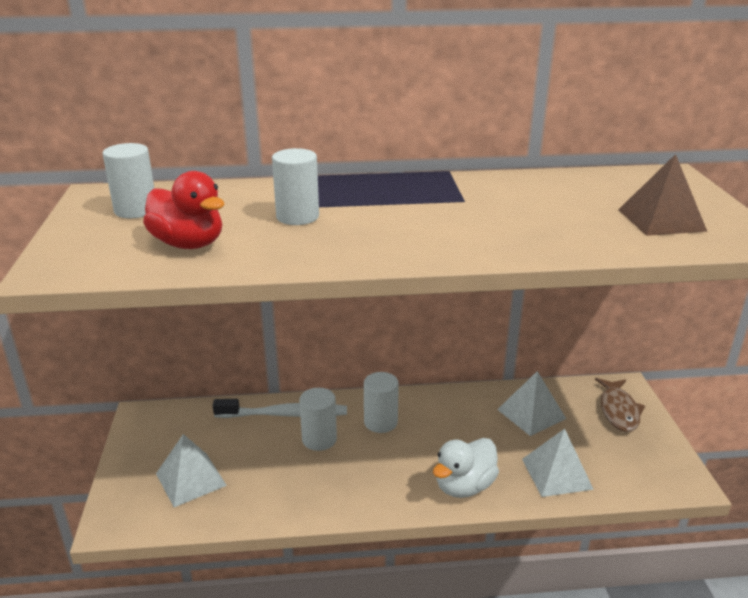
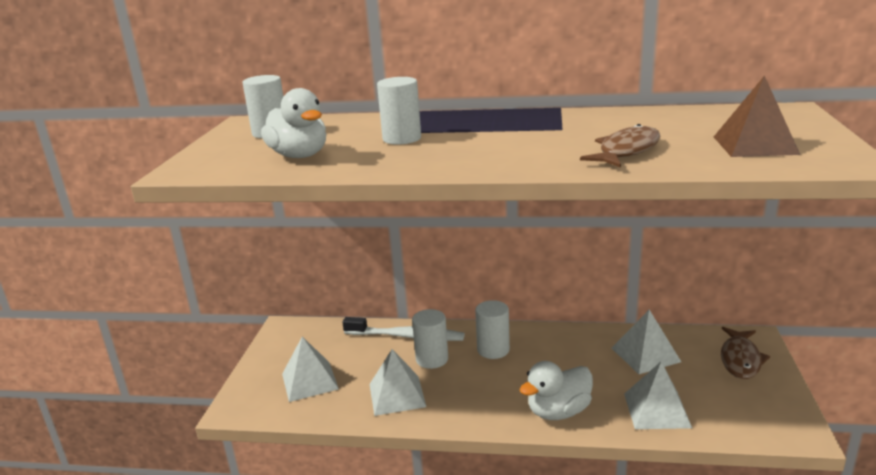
camera: 15 degrees right, 5 degrees down
(189, 244) = (299, 156): red duck -> white duck
(293, 485) = (397, 395): none -> white pyramid
(544, 230) = (626, 151): none -> brown fish

